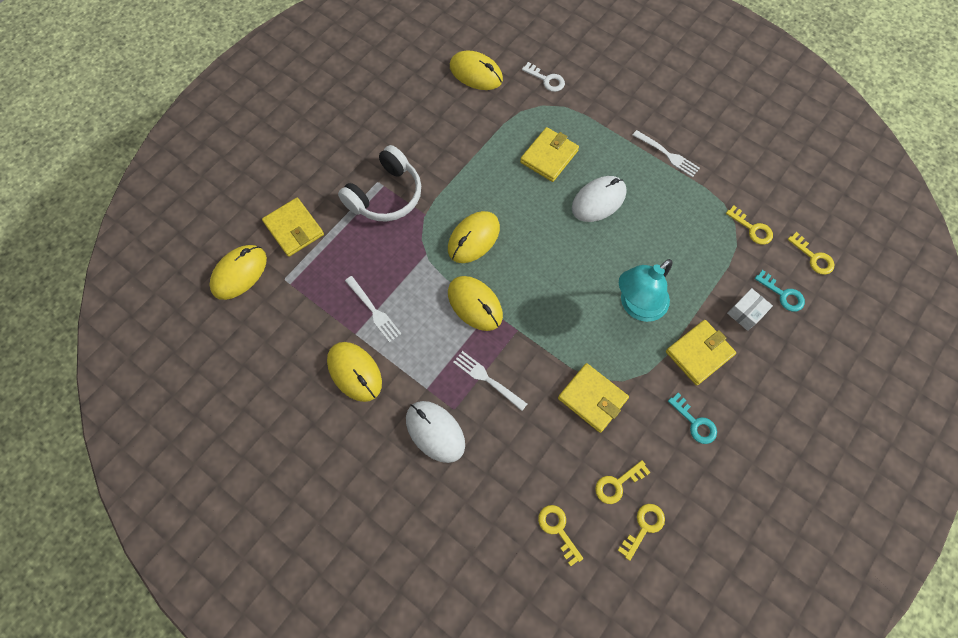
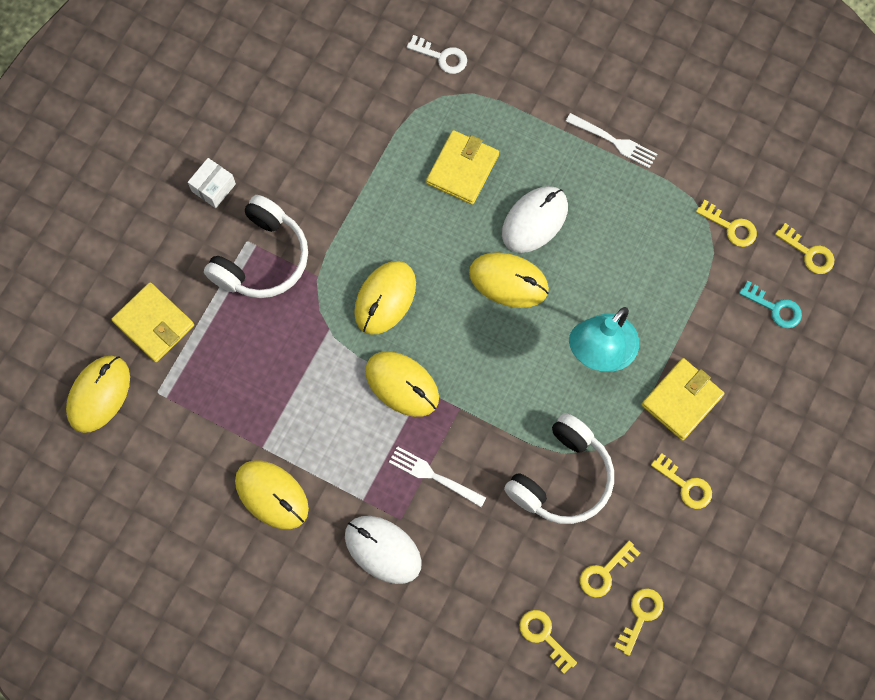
camera: 10 degrees left, 5 degrees up
(373, 310) = (278, 414): white fork -> none
(476, 73) = (346, 62): yellow mouse -> yellow mouse (508, 281)
(592, 398) = (562, 477): yellow wallet -> white headphones
(695, 422) = (685, 485): turquoise key -> yellow key
(745, 313) = (732, 340): white box -> white box (213, 187)

